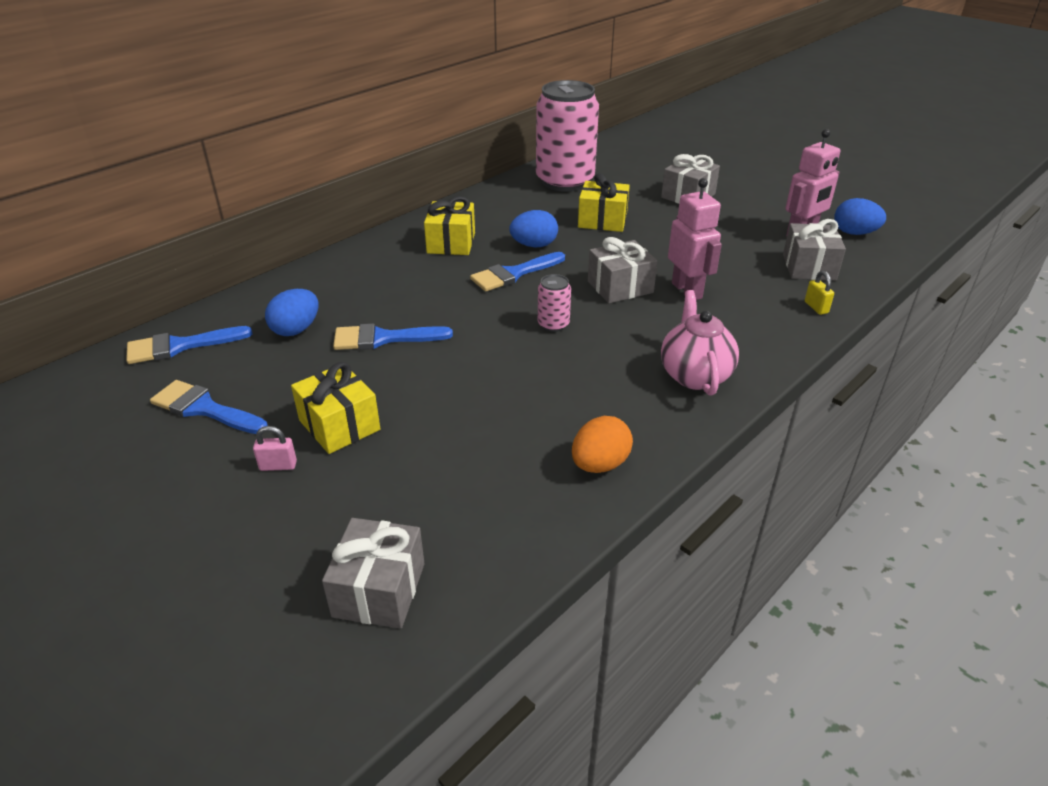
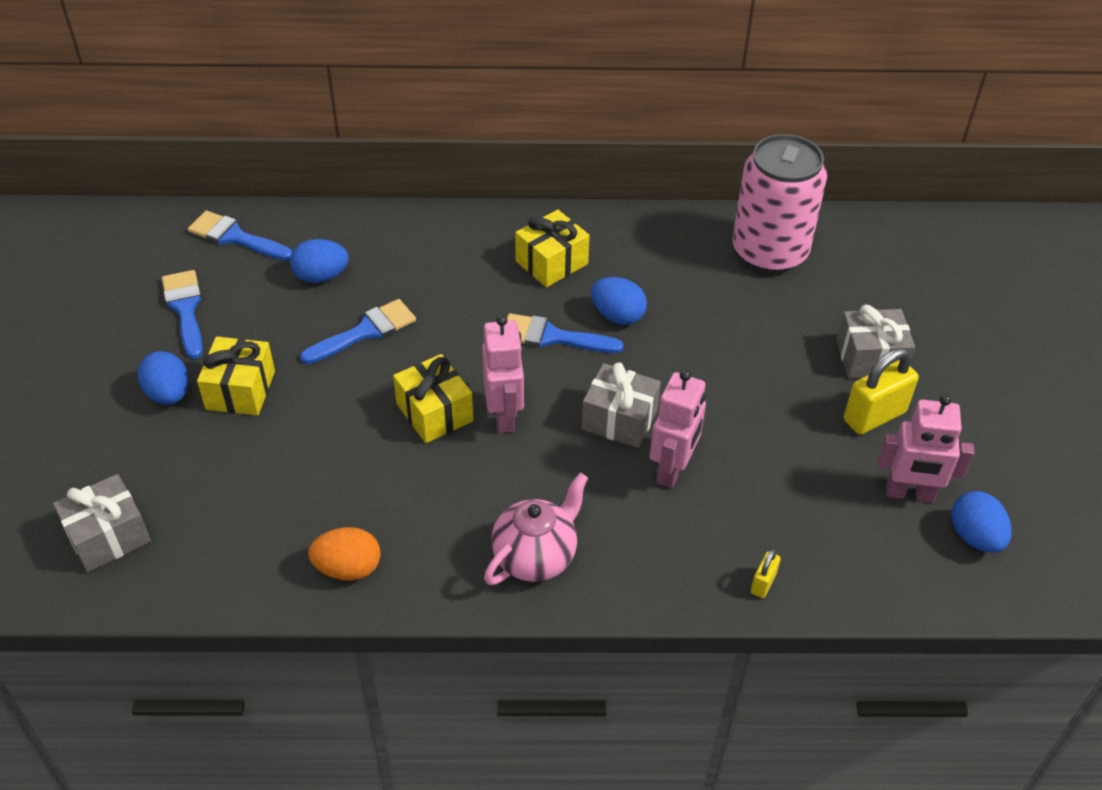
camera: 45 degrees right, 10 degrees up
(278, 466) = (169, 394): pink padlock -> blue egg
(383, 338) = (365, 331): blue brush -> blue brush turned 105 degrees clockwise
(553, 324) = (504, 416): pink can -> pink robot
(602, 221) = (727, 329): yellow gift -> yellow gift (434, 412)
(732, 215) = (874, 416): none -> yellow padlock
(809, 267) = (841, 536): grey gift -> none

